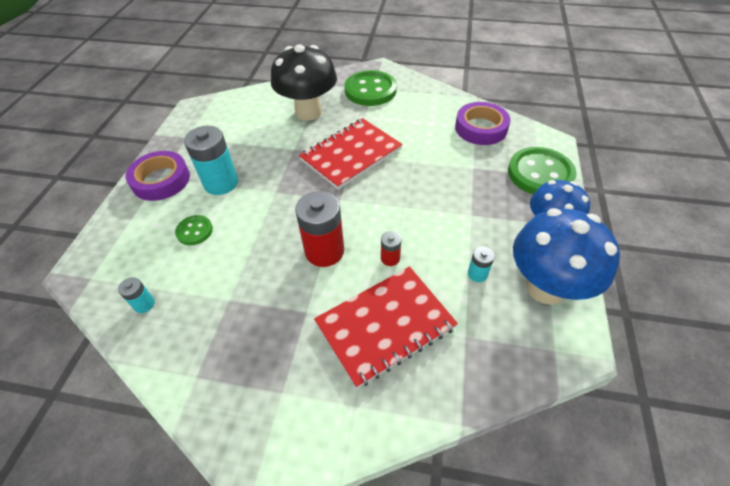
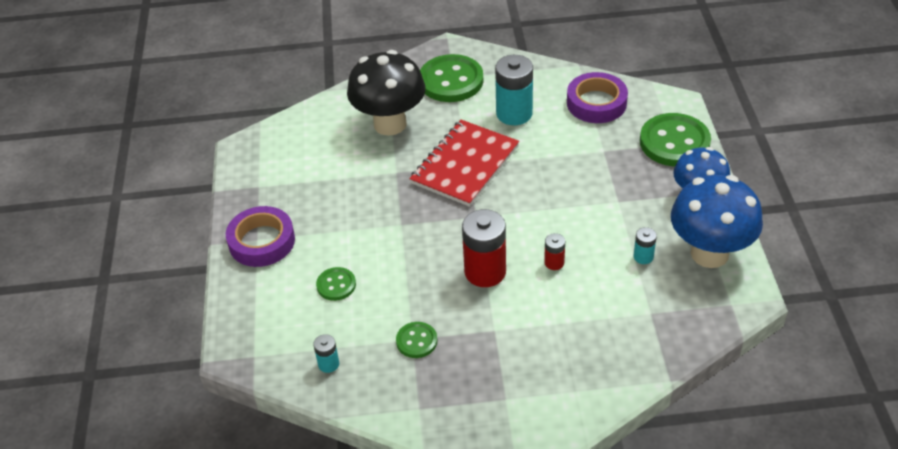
camera: 15 degrees left, 5 degrees down
(221, 183) = (334, 229): turquoise battery -> turquoise battery (514, 113)
(231, 303) = (416, 341): none -> green button
(385, 325) = (574, 322): red notebook -> none

